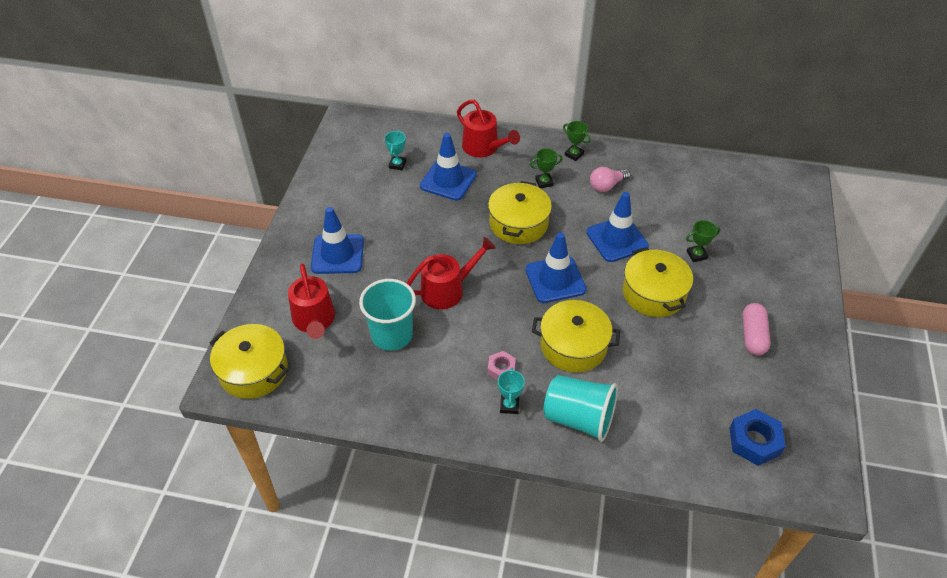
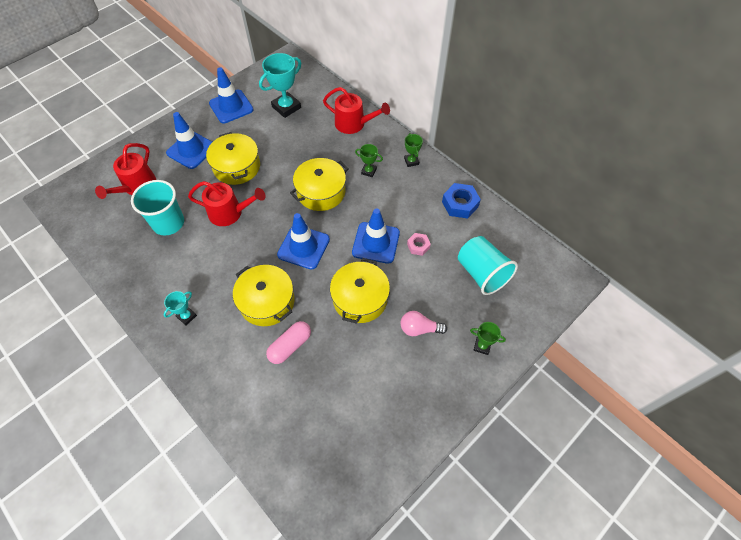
camera: 35 degrees right, 10 degrees up
(253, 370) = (76, 198): yellow pot -> yellow pot (237, 167)
(397, 165) = (286, 107): turquoise trophy -> turquoise trophy, size x1.88
(448, 180) = (307, 135): blue traffic cone -> blue traffic cone (231, 107)
(483, 148) = (353, 124): red watering can -> red watering can turned 60 degrees counterclockwise
(501, 369) = (207, 288): pink nut -> pink nut (418, 246)
(578, 418) = (218, 355): turquoise cup -> turquoise cup (482, 273)
(606, 186) = (410, 198): pink light bulb -> pink light bulb (419, 329)
(696, 255) = (421, 289): green trophy -> green trophy (482, 346)
(753, 336) = (398, 377): pink capsule -> pink capsule (290, 346)
(754, 441) = (315, 456): blue nut -> blue nut (460, 204)

